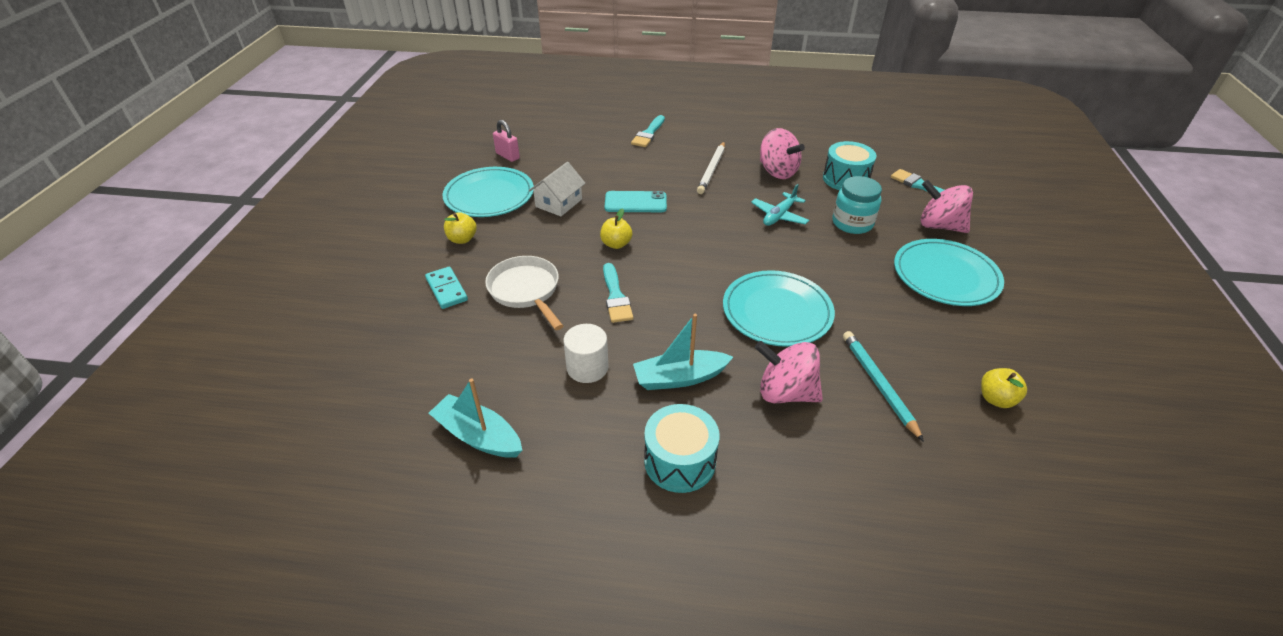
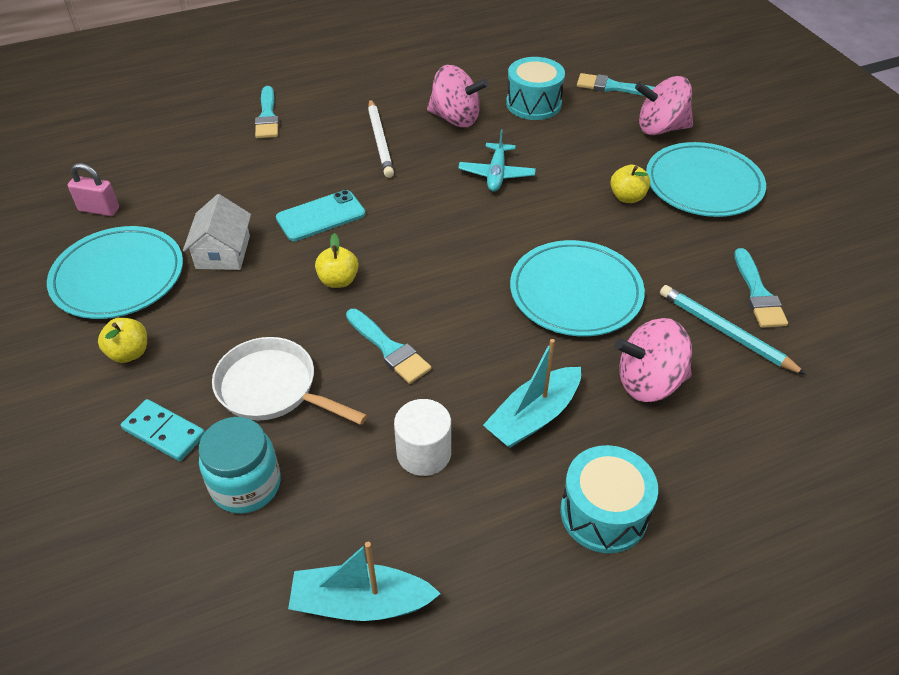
camera: 30 degrees left, 5 degrees up
(852, 223) = (577, 156): turquoise jar -> turquoise jar (246, 485)
(930, 369) = (758, 293): none -> turquoise brush
(996, 399) = (831, 300): yellow apple -> yellow apple (627, 197)

